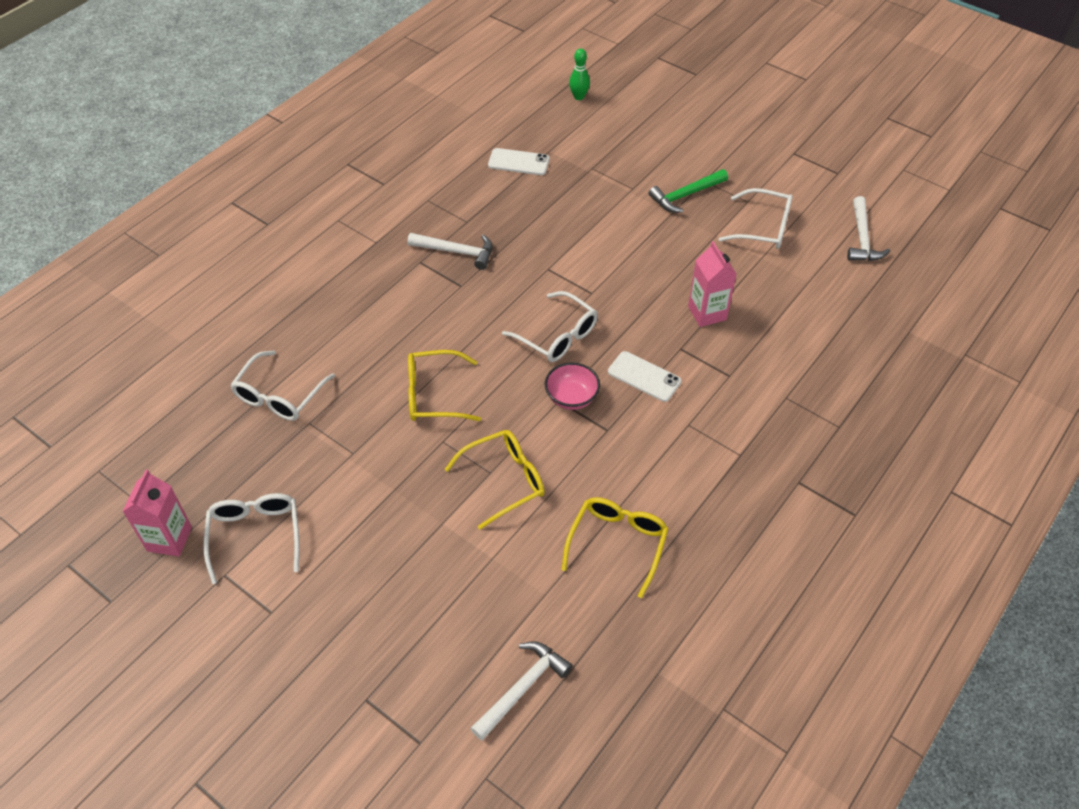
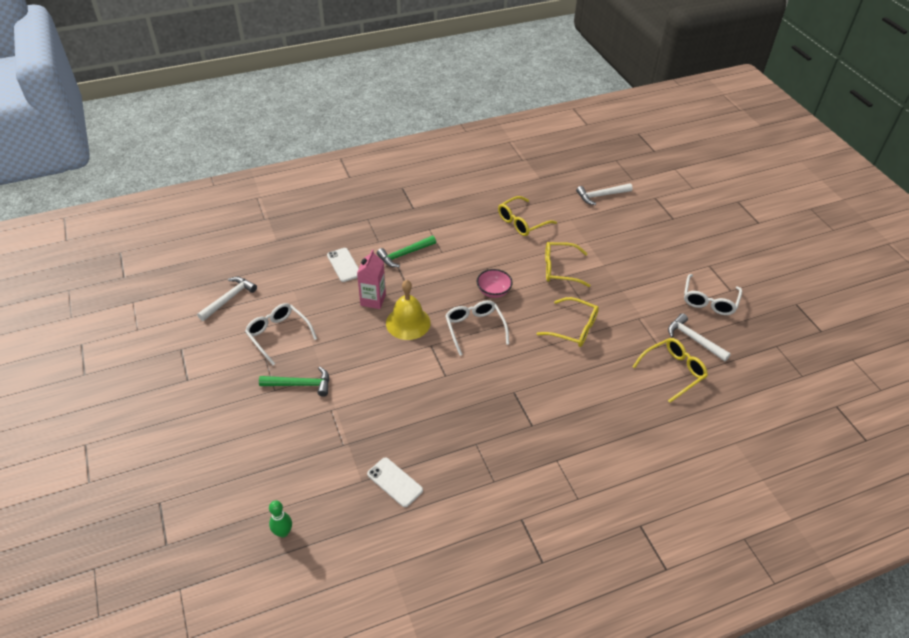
camera: 150 degrees left, 5 degrees down
(169, 539) = (759, 319): pink carton -> none
(279, 396) = (673, 371): white glasses -> yellow glasses
(456, 252) = (500, 420): white hammer -> white hammer (694, 339)
(640, 306) = (408, 323): none -> yellow bell
(644, 377) = (443, 283): white phone -> white phone (344, 265)
(732, 395) = (405, 254): none -> green hammer

